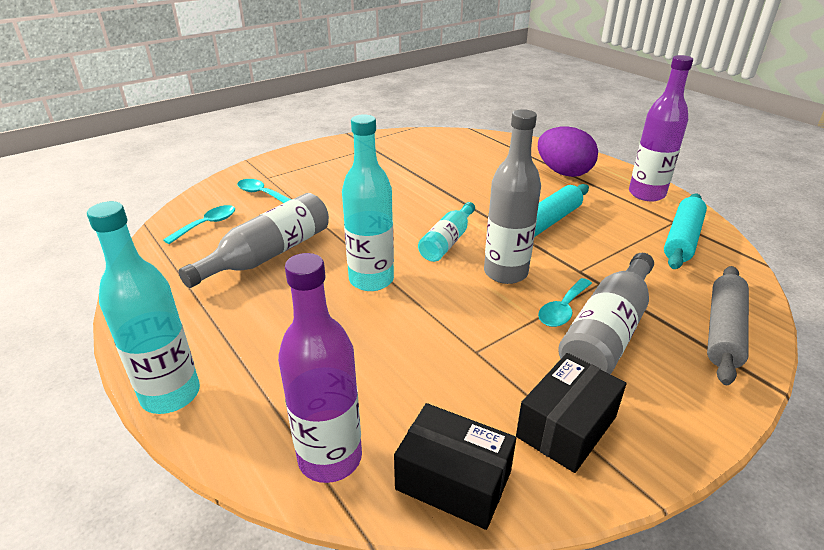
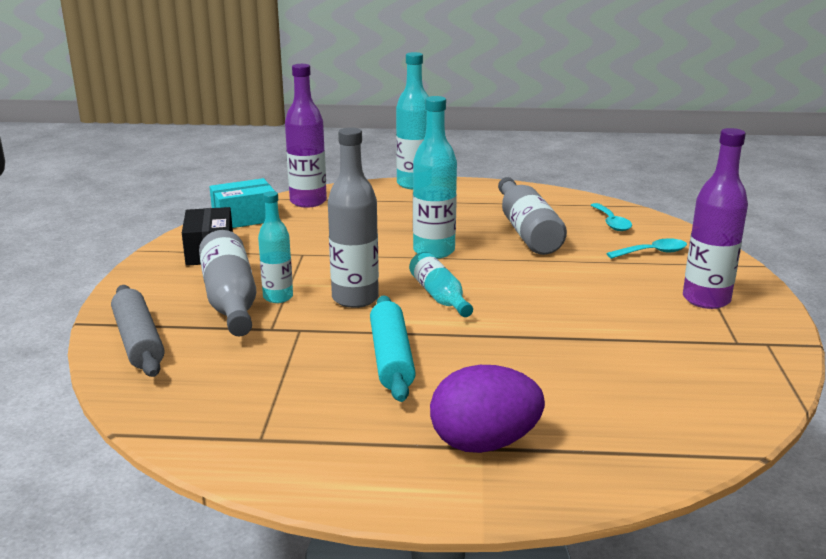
camera: 130 degrees right, 10 degrees down
(453, 480) = (244, 218): black box -> turquoise box
(563, 309) = (278, 297): turquoise spoon -> turquoise bottle
(646, 194) = (335, 469): purple bottle -> purple bottle (706, 299)
(682, 239) = (232, 416): turquoise rolling pin -> none

